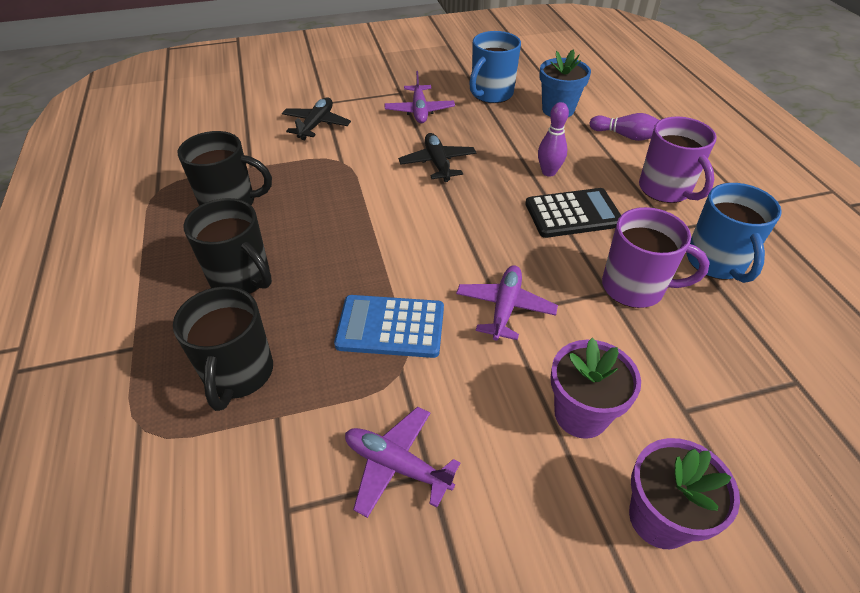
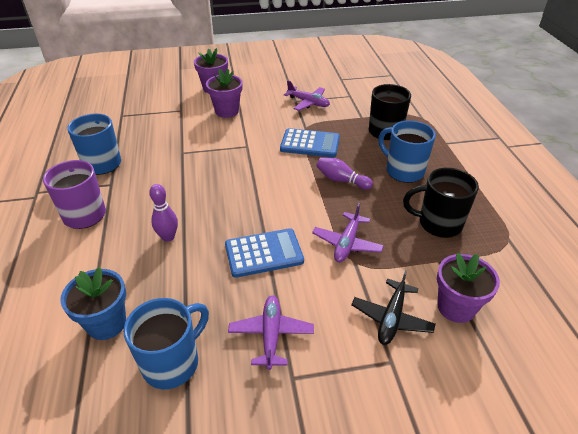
camera: 175 degrees left, 5 degrees down
(241, 278) = (403, 171): black mug -> blue mug
(255, 134) = (456, 307): none -> purple flower pot
(437, 163) = (264, 253): black plane -> blue calculator
(505, 308) = (245, 148): purple plane -> purple plane (347, 243)
(573, 214) = (171, 199): black calculator -> none
(626, 136) = (65, 275): purple bowling pin -> purple bowling pin (341, 180)
(634, 288) = (165, 153): purple mug -> none

